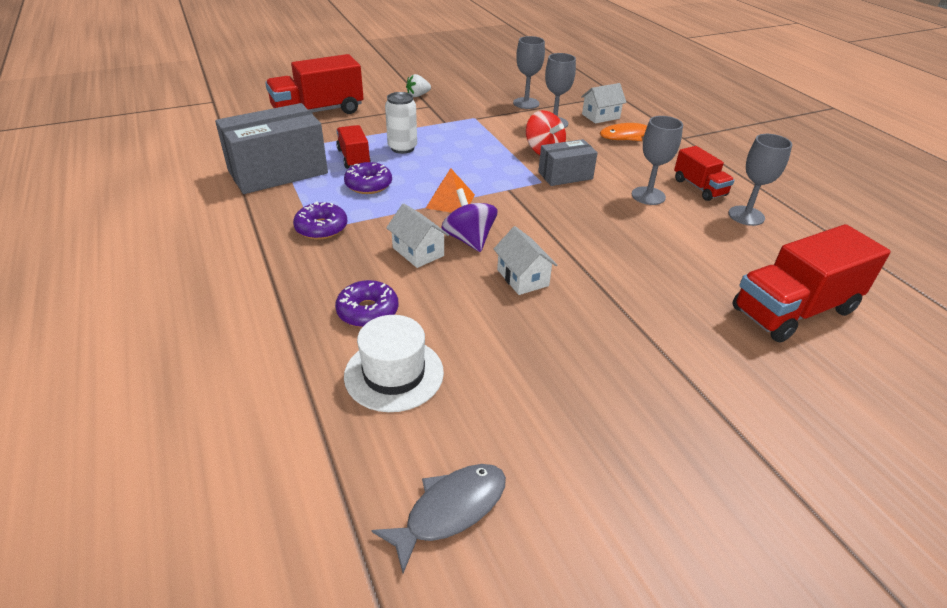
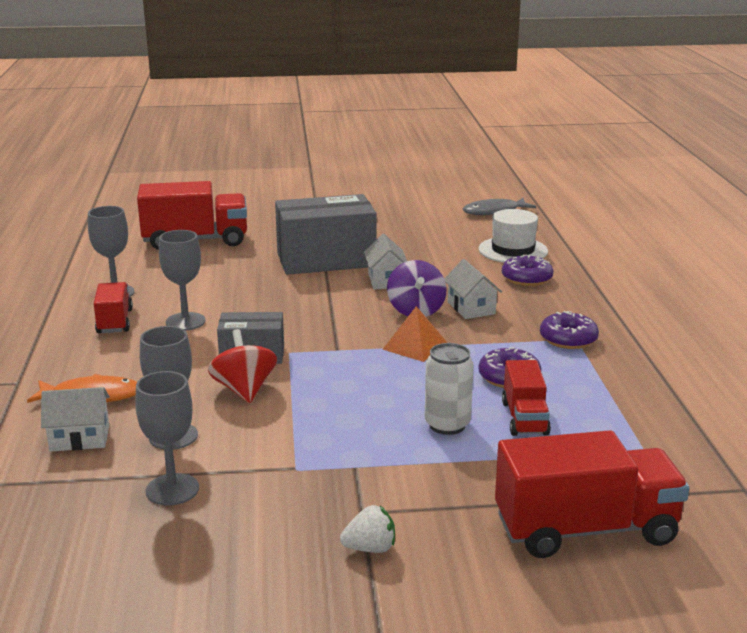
camera: 160 degrees left, 15 degrees down
(278, 172) = (634, 412): grey box -> grey box (326, 260)

